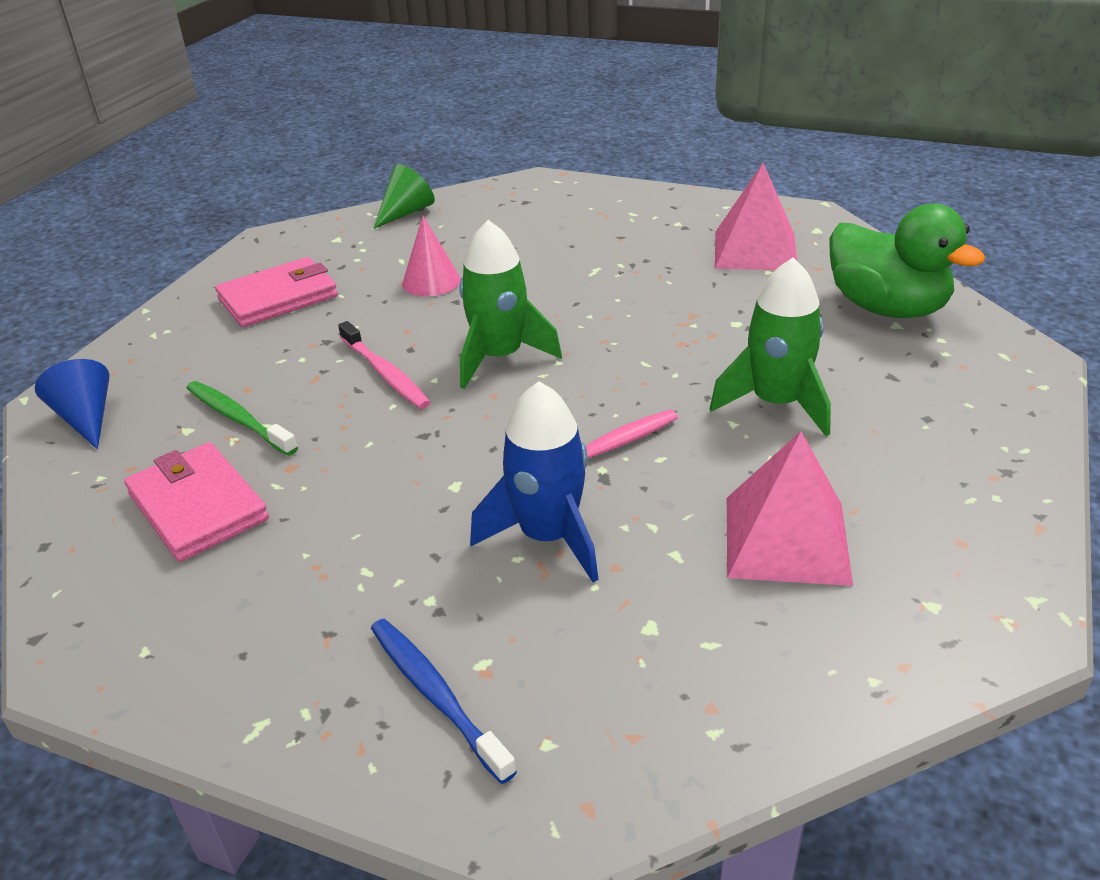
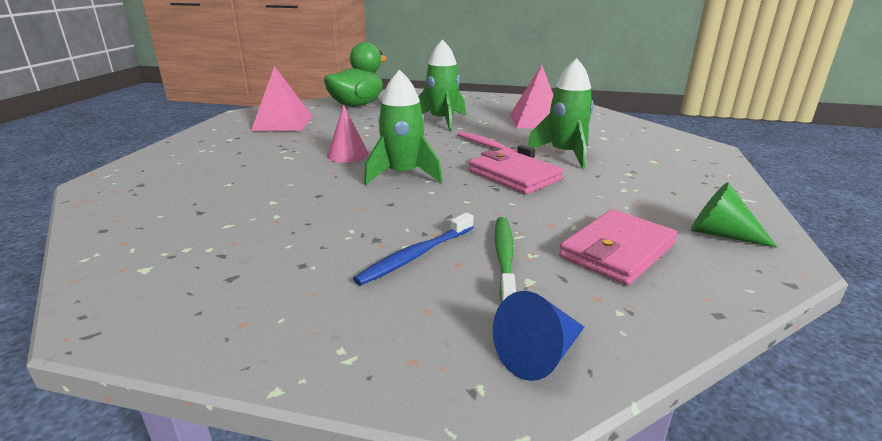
camera: 100 degrees left, 10 degrees down
(238, 419) = (504, 257): green toothbrush -> green toothbrush turned 150 degrees clockwise
(278, 298) = (282, 280): pink wallet -> pink wallet (514, 175)
(385, 373) = (427, 207): pink toothbrush -> none
(405, 212) = (108, 236): green cone -> green cone (721, 234)
(431, 281) = (280, 207): pink cone -> pink cone (347, 155)
(436, 695) = (680, 167): blue toothbrush -> blue toothbrush (415, 255)
(548, 537) = (565, 154): blue rocket -> green rocket

